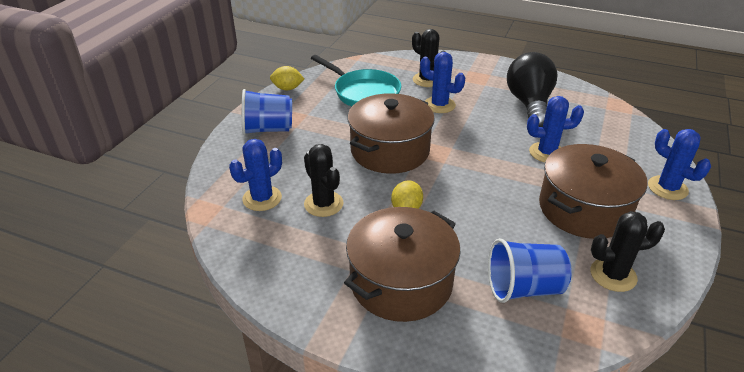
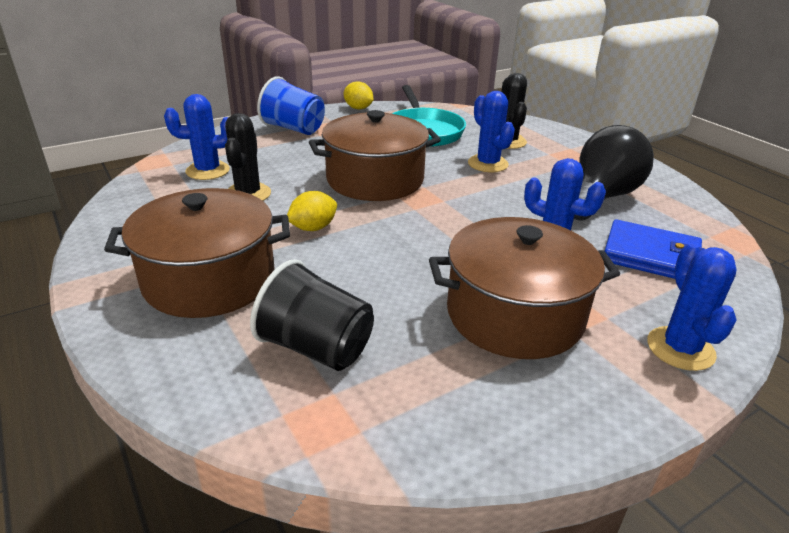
camera: 35 degrees right, 5 degrees down
(523, 288) = (316, 348): blue cup -> black cup
(596, 135) = (650, 255): none -> blue wallet
(613, 275) = (445, 395): black cactus -> none

